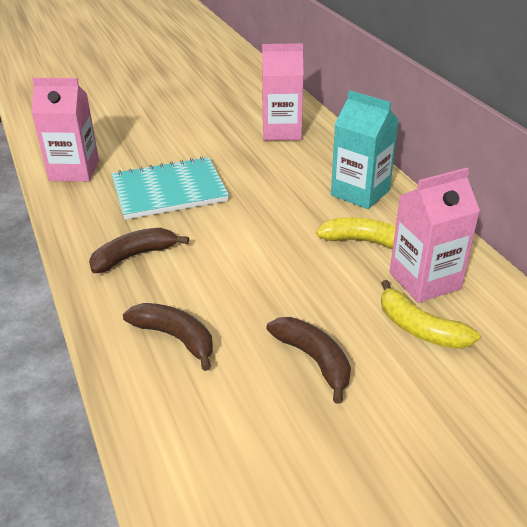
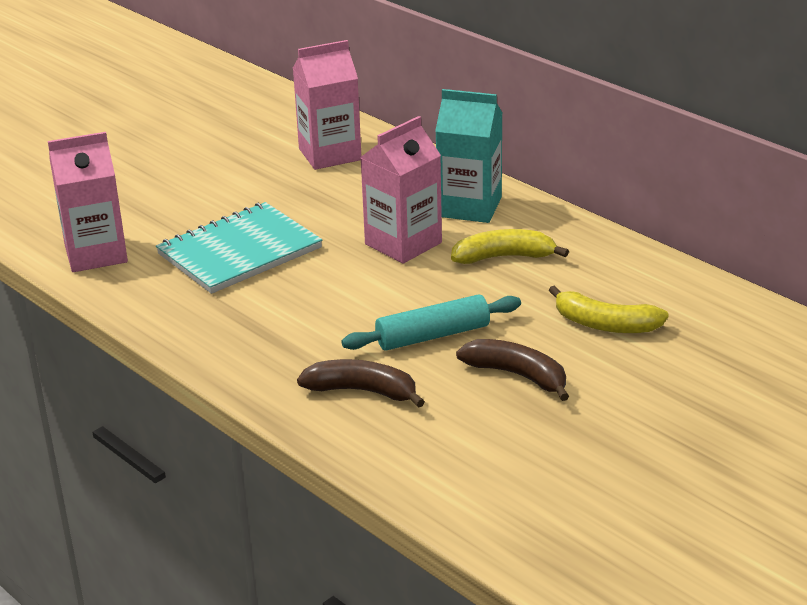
camera: 20 degrees left, 5 degrees down
(134, 256) = (254, 328): brown banana -> none
(265, 299) = (433, 336): none -> turquoise rolling pin
(425, 280) = (588, 280): pink carton -> pink carton (403, 243)

